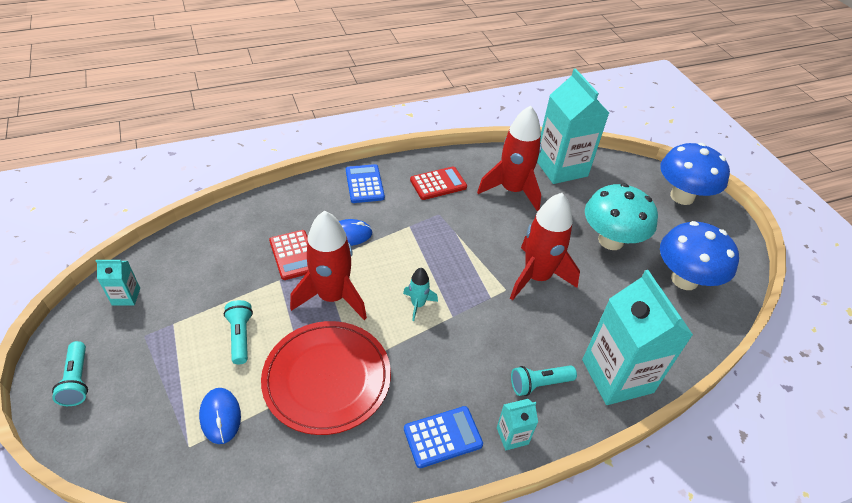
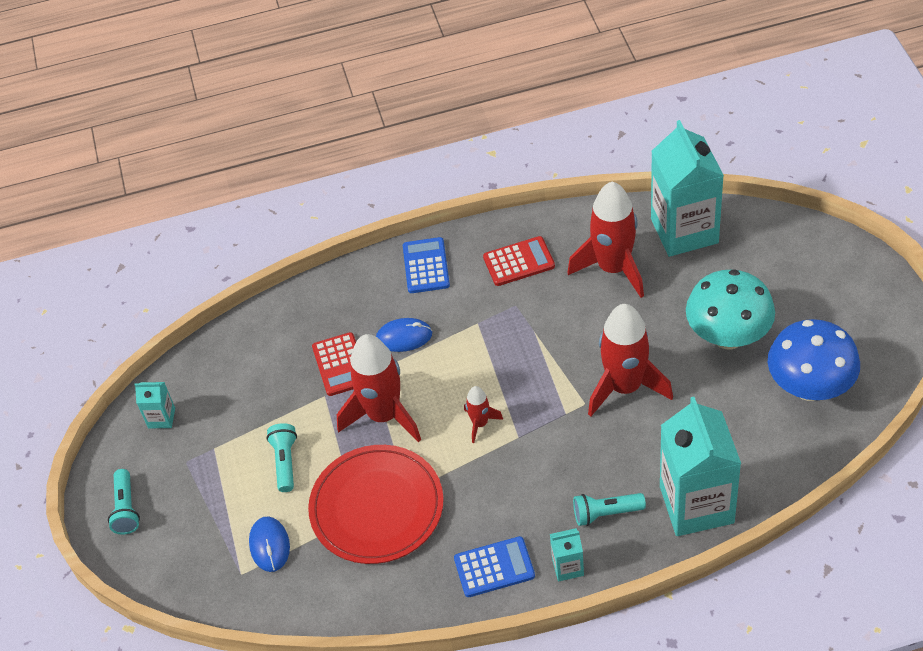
camera: 15 degrees right, 5 degrees up
(418, 305) = (480, 423): turquoise rocket -> red rocket
(682, 196) = (840, 269): blue mushroom -> none

